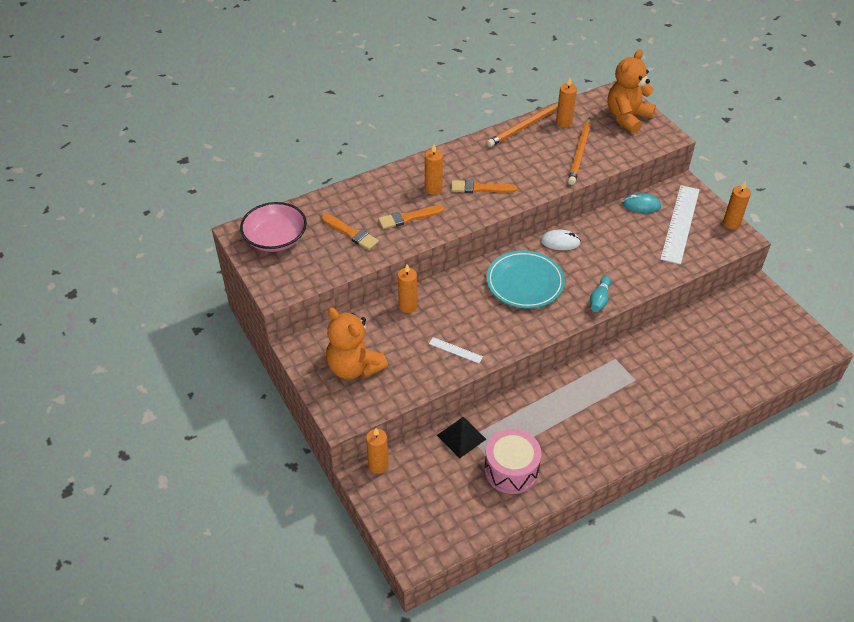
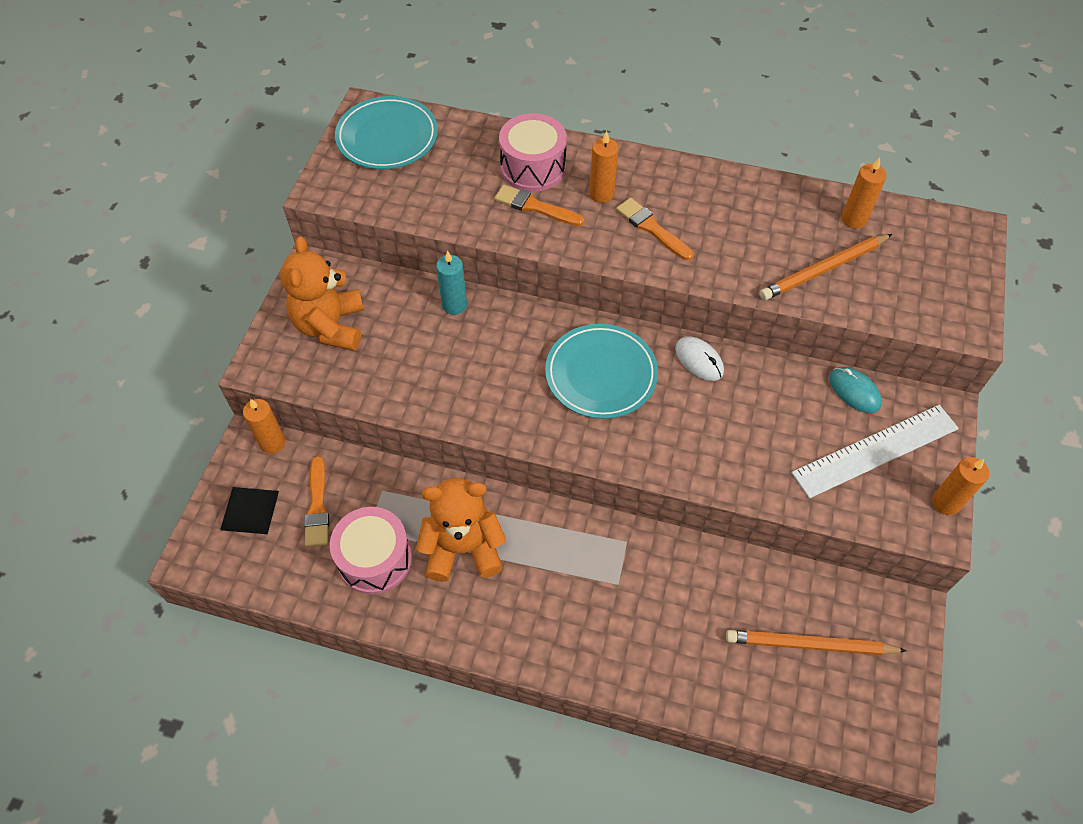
camera: 45 degrees right, 10 degrees up
(275, 239) = (387, 137): pink bowl -> turquoise plate
(351, 233) = (460, 182): orange brush -> orange brush (317, 507)
(380, 200) = (533, 167): none -> pink drum
(408, 306) = (454, 305): orange candle -> turquoise candle
(455, 350) = (440, 388): white ruler -> none
(461, 437) = (373, 483): black pyramid -> black pyramid (249, 510)
(524, 127) = (797, 193): orange pencil -> orange pencil (810, 644)
(599, 300) = (657, 459): turquoise bowling pin -> none
(627, 117) = (946, 268): orange teddy bear -> orange teddy bear (463, 548)

